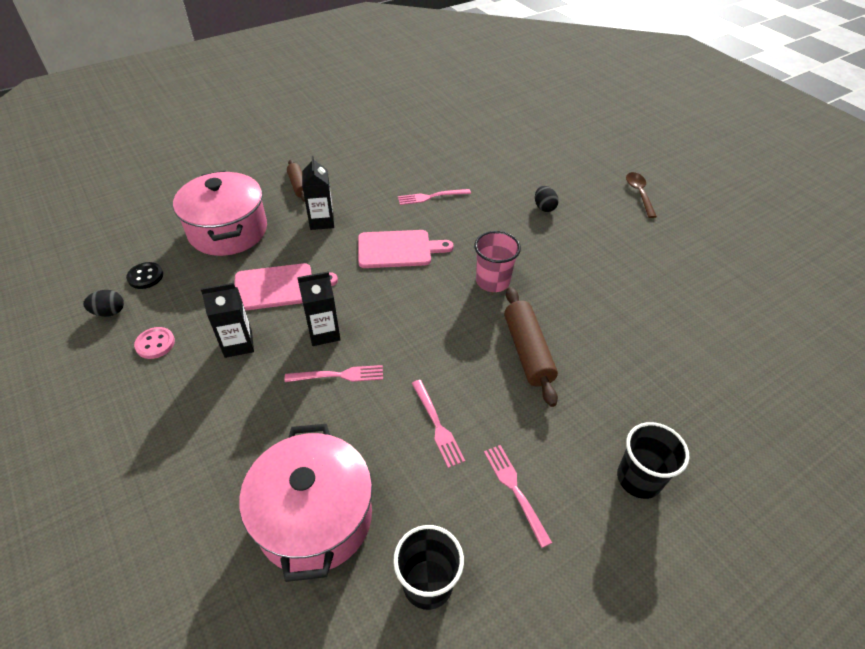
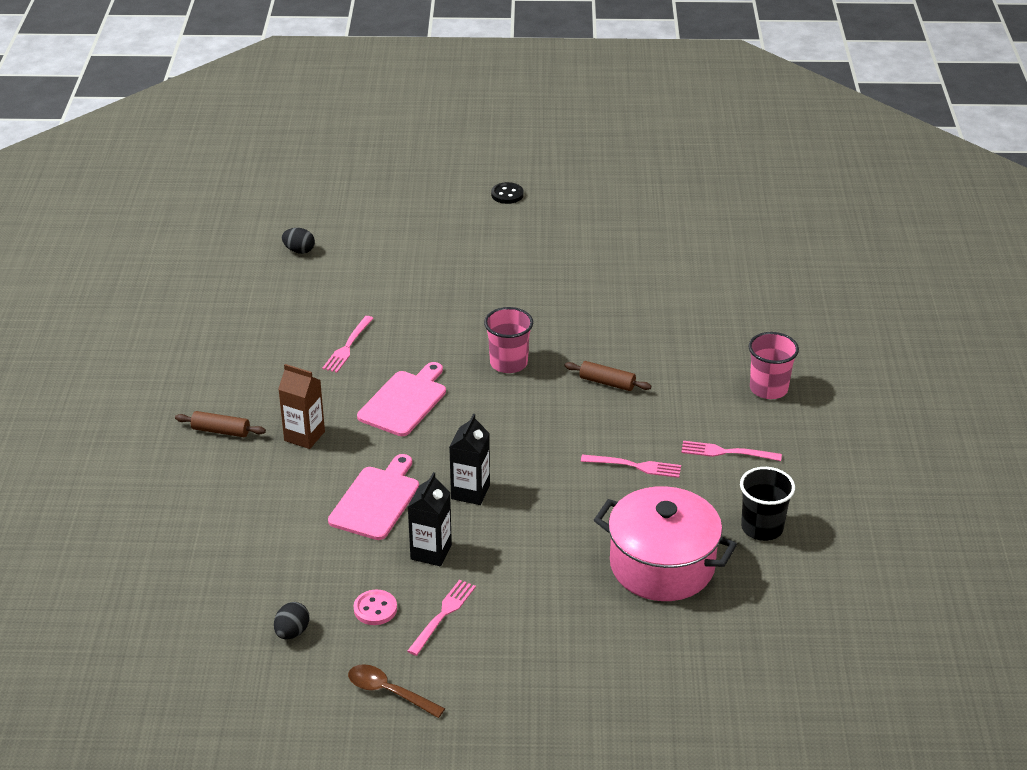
camera: 55 degrees left, 10 degrees down
(145, 277) = (260, 592): black button -> black button (507, 194)
(228, 231) = (246, 509): pink pot -> none
(322, 221) = (304, 436): black carton -> brown carton
(339, 375) = (531, 501): pink fork -> pink fork (443, 614)
(527, 351) = (607, 382): brown rolling pin -> brown rolling pin, size x0.61
(544, 207) = (444, 284): black egg -> black egg (299, 251)
(639, 193) = (487, 219): brown spoon -> brown spoon (388, 692)
(639, 479) = (768, 389): black cup -> pink cup

